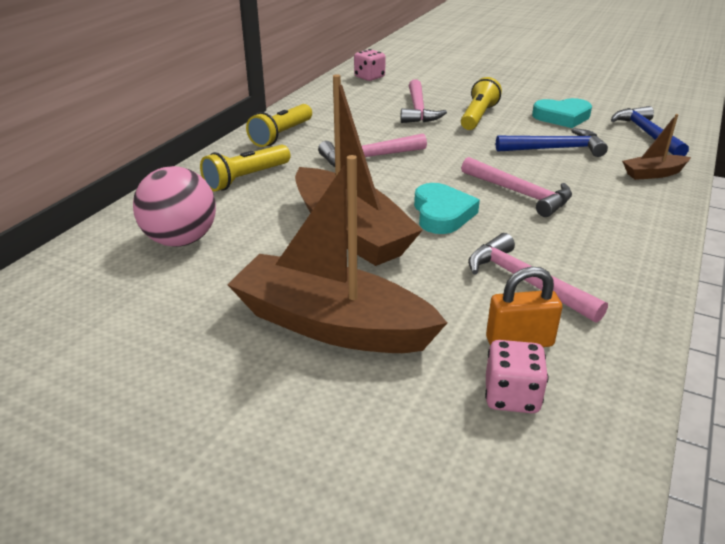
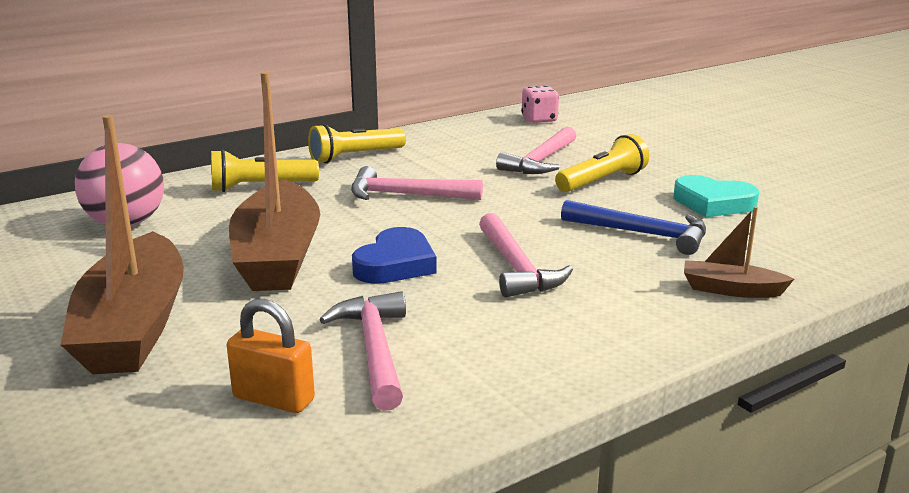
camera: 30 degrees right, 10 degrees down
(332, 325) = (134, 326): brown boat -> brown boat turned 150 degrees counterclockwise
(442, 214) = (395, 264): turquoise heart -> blue heart
(511, 396) = (186, 440): pink dice -> none
(647, 134) = (804, 246): blue hammer -> none

